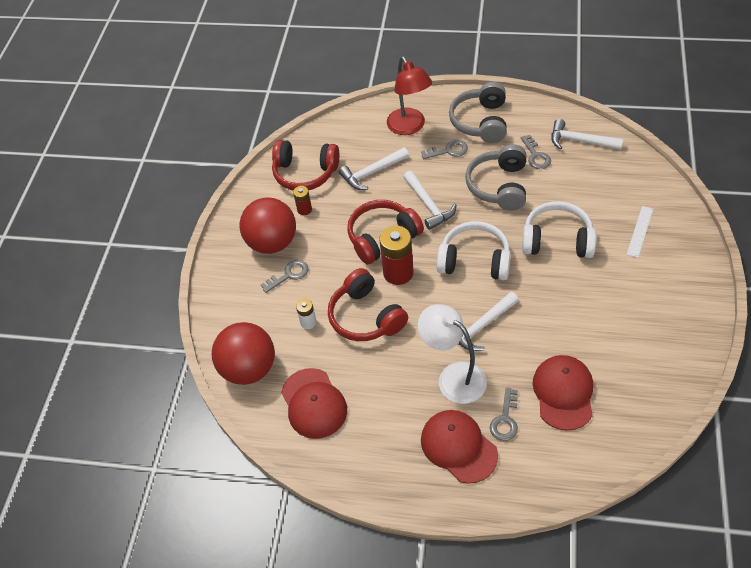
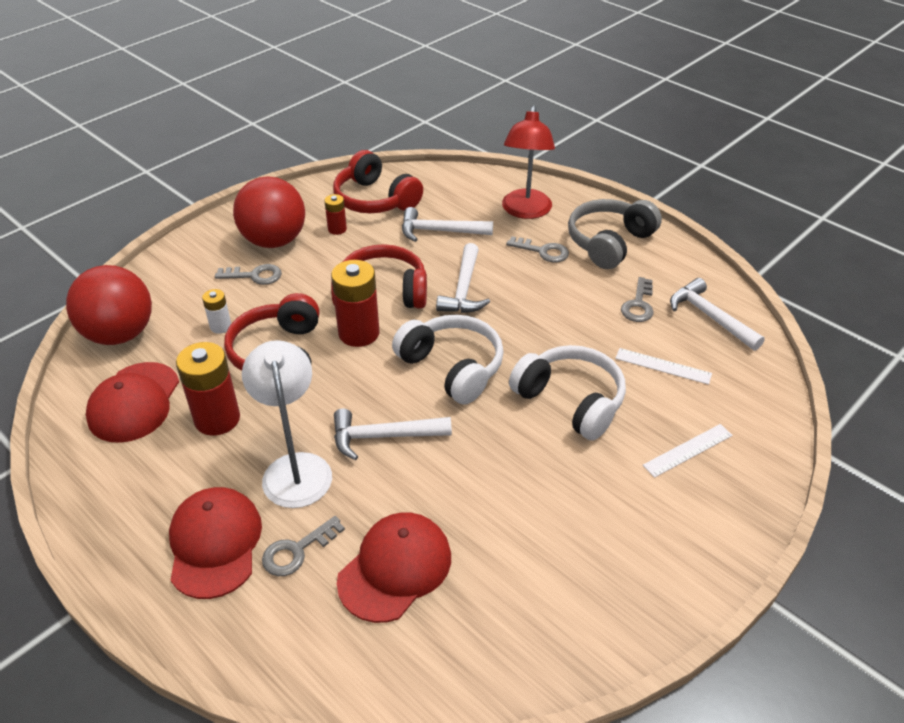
camera: 30 degrees right, 10 degrees down
(376, 379) = (217, 419): none -> red battery
(499, 186) = (562, 311): grey headphones -> none
(584, 188) = (663, 366): none -> white ruler

